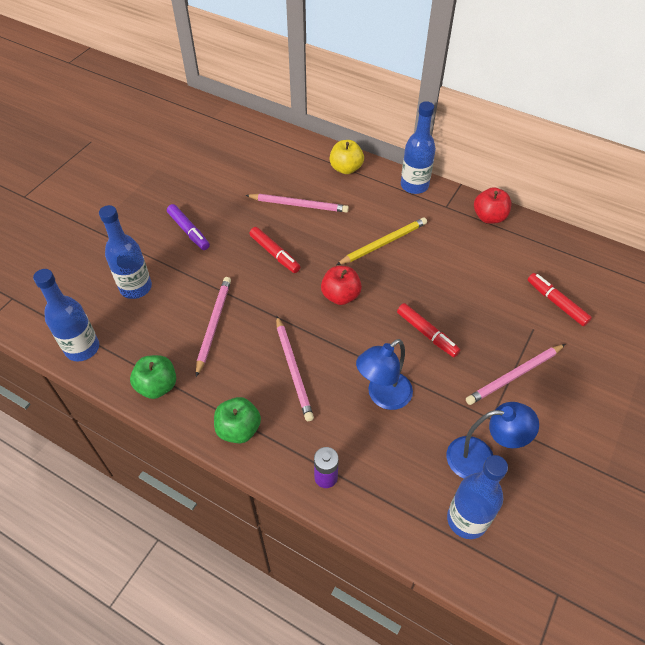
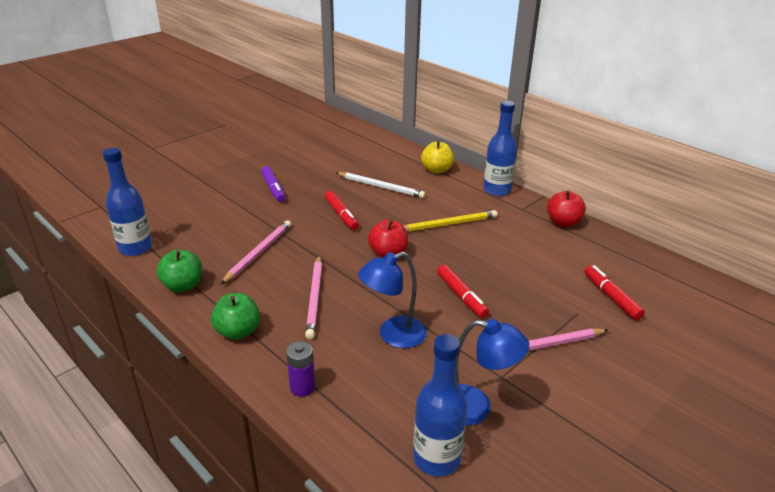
camera: 15 degrees right, 20 degrees down
(136, 287) = (206, 217): blue bottle -> none
(299, 205) = (381, 187): pink pencil -> white pencil

